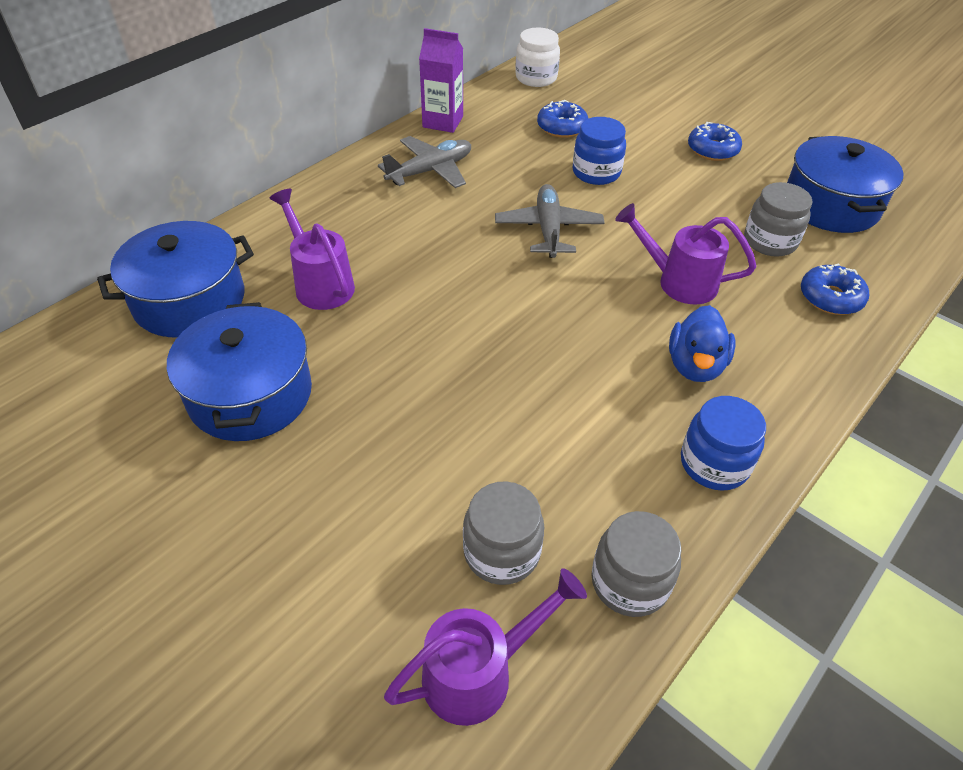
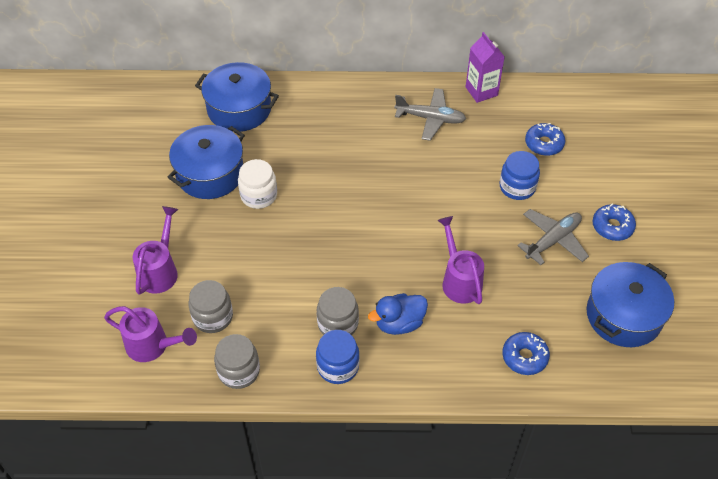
camera: 50 degrees right, 5 degrees up
(320, 283) = (298, 143): purple watering can -> purple watering can (160, 270)
(536, 78) = (582, 98): white jar -> white jar (259, 195)
(548, 229) = (439, 199): grey plane -> grey plane (553, 240)
(770, 241) = (546, 303): grey jar -> grey jar (338, 324)

